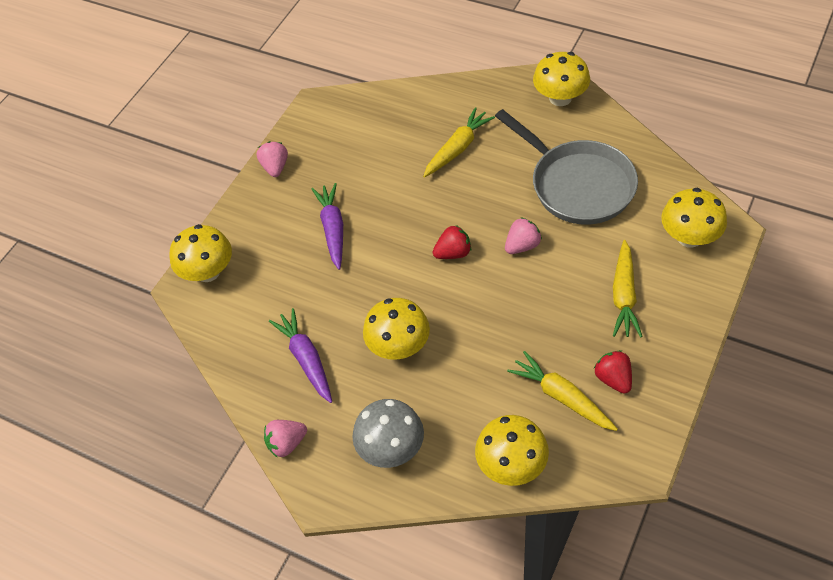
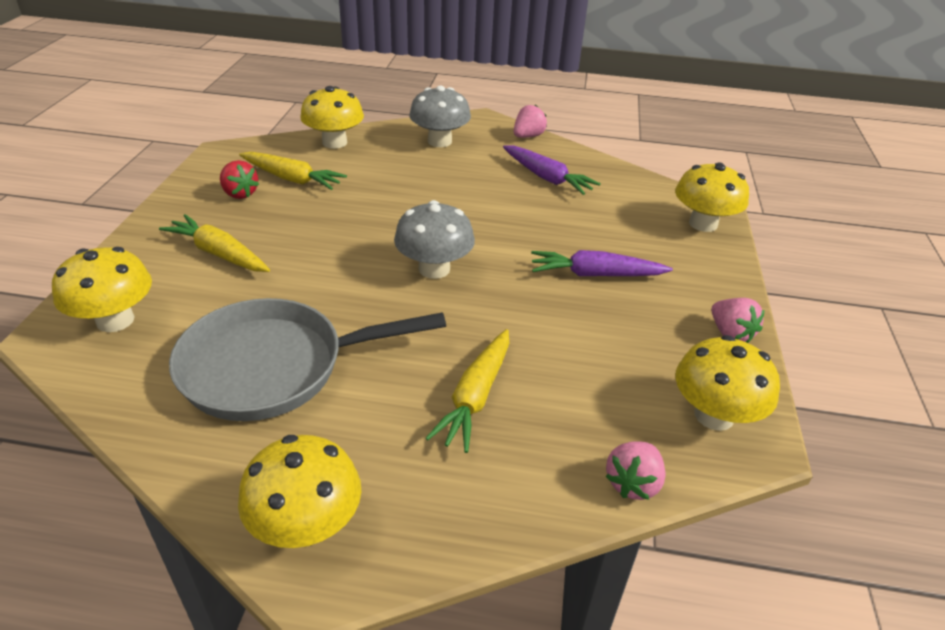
camera: 155 degrees right, 15 degrees down
(333, 229) = (595, 274): purple carrot -> purple carrot turned 120 degrees clockwise
(399, 346) = (462, 193): yellow mushroom -> yellow mushroom (714, 415)
(453, 253) = (434, 269): red strawberry -> grey mushroom
(522, 246) = (348, 285): pink strawberry -> pink strawberry (633, 483)
(577, 185) = (273, 367): grey pan -> grey pan turned 45 degrees counterclockwise
(624, 295) = (219, 253): yellow carrot -> yellow carrot turned 45 degrees counterclockwise

